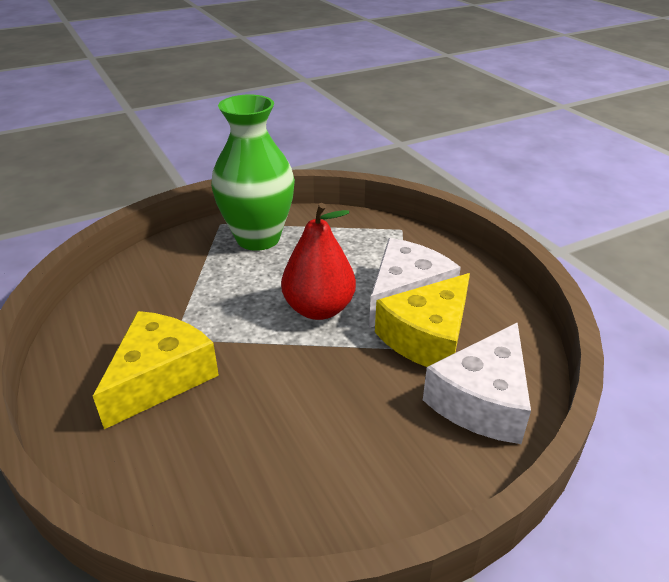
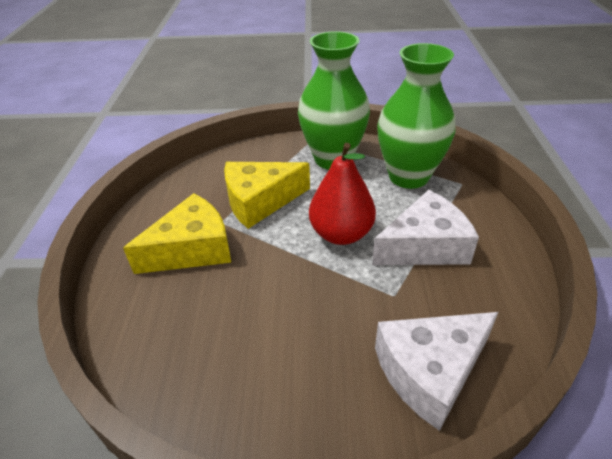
camera: 30 degrees right, 5 degrees up
(348, 236) = (408, 176): none -> green vase
(428, 337) = (418, 292): yellow cheese -> yellow cheese (260, 201)

